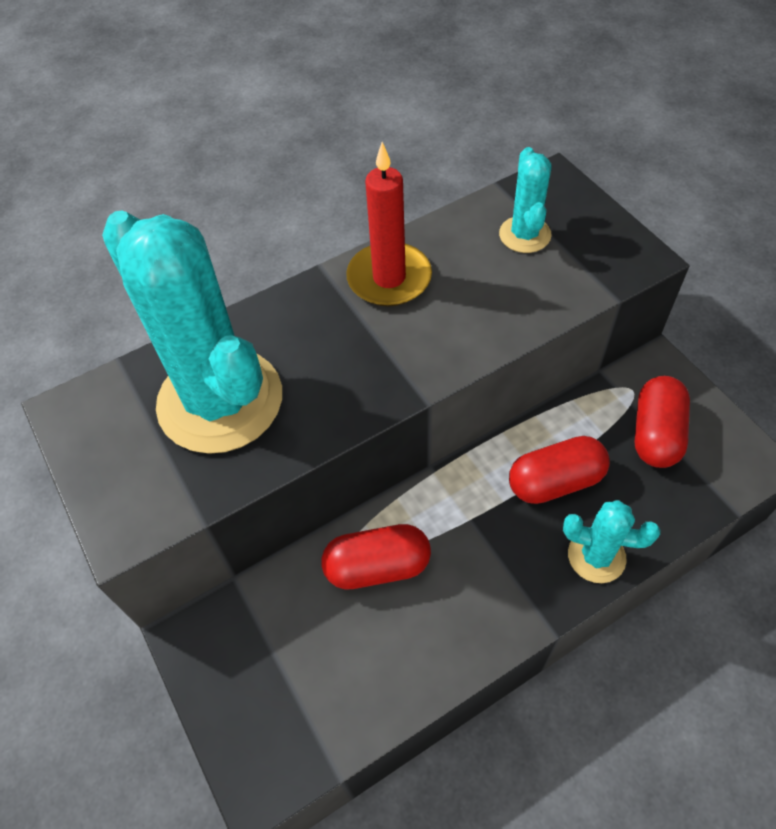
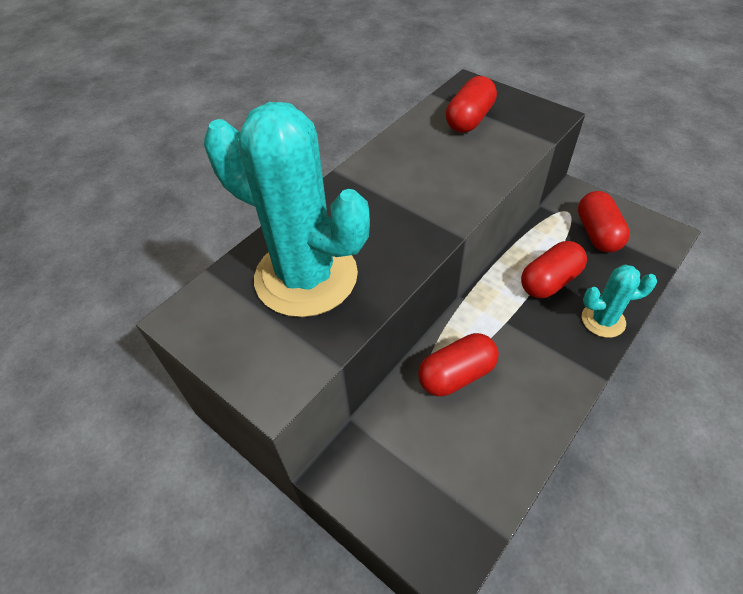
camera: 20 degrees left, 5 degrees down
(389, 278) = (390, 166): red candle -> none
(524, 235) = (469, 119): turquoise cactus -> red capsule

